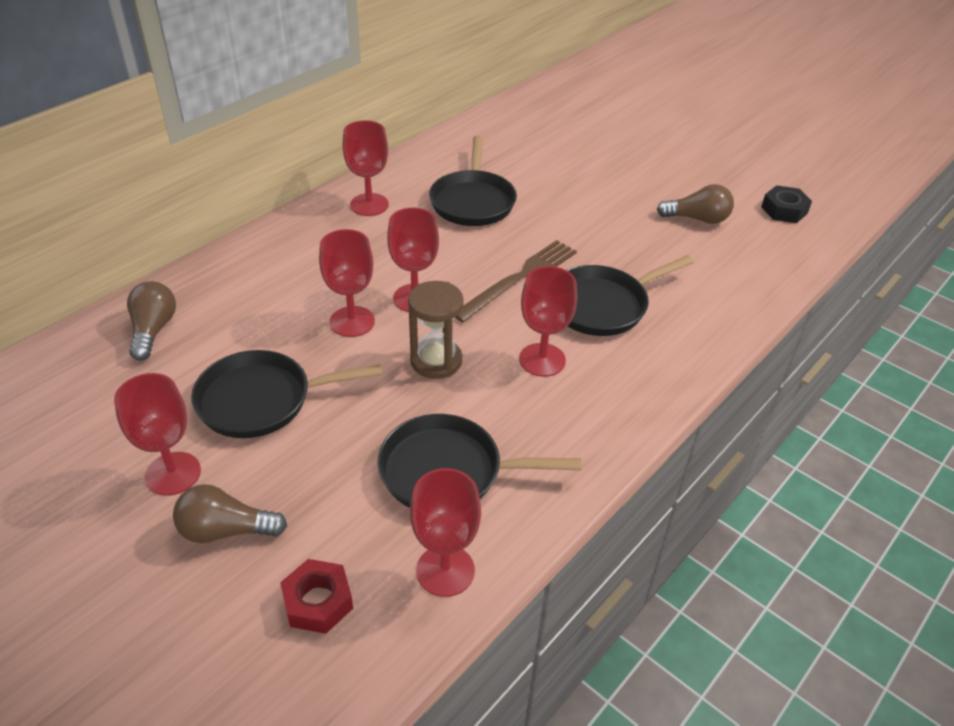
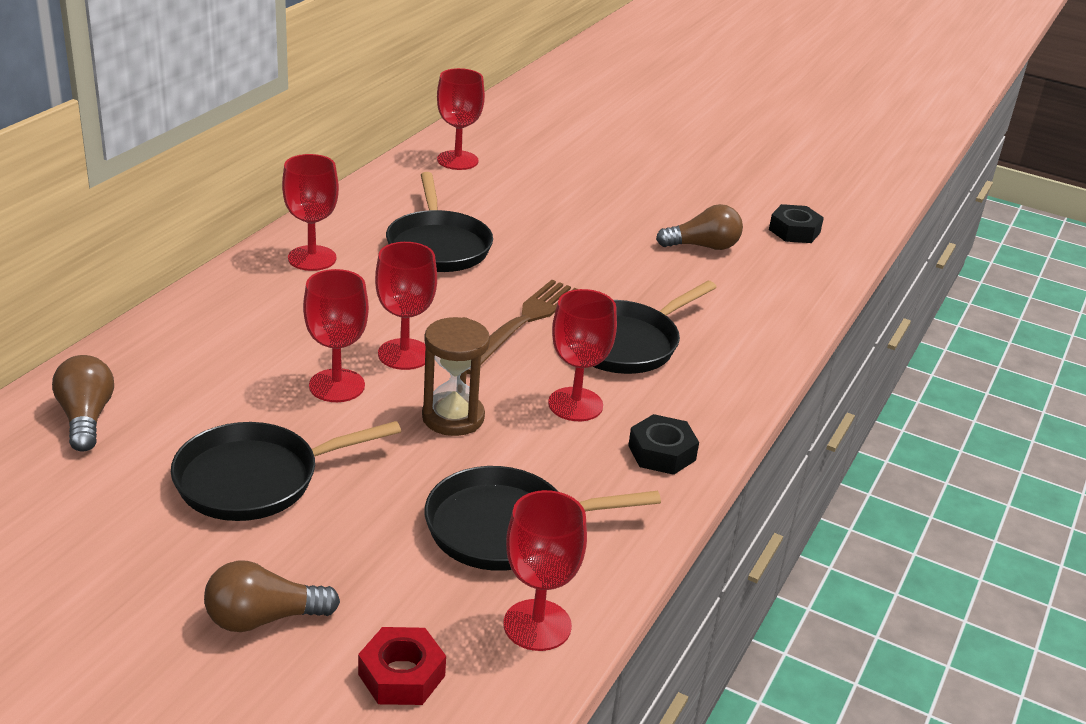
camera: 15 degrees left, 10 degrees down
(173, 473) = (173, 568): red goblet -> red goblet (457, 160)
(603, 415) = (662, 453): none -> black nut

